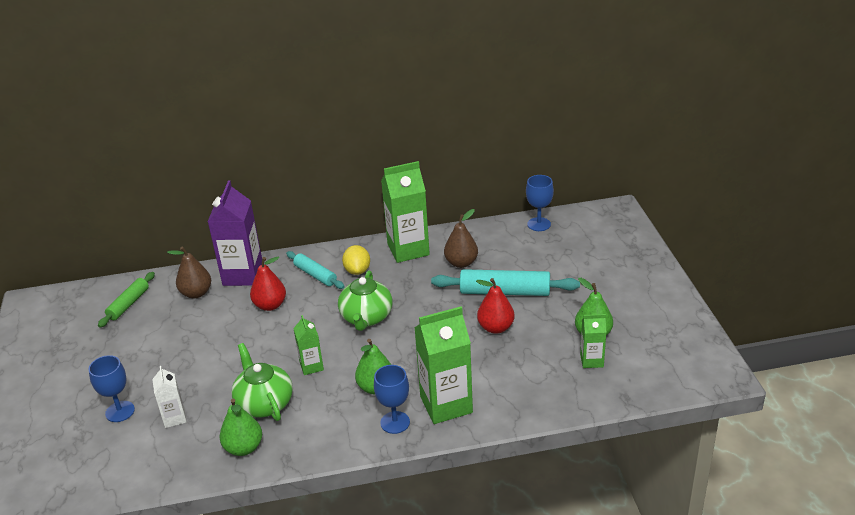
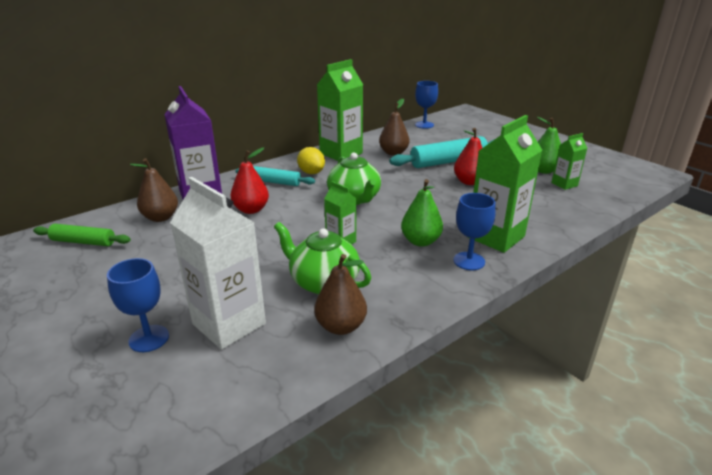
camera: 30 degrees left, 5 degrees down
(128, 304) = (83, 242): green rolling pin -> green rolling pin turned 75 degrees counterclockwise
(174, 418) = (229, 324): white carton -> white carton, size x1.93
(244, 448) = (341, 326): green pear -> brown pear

